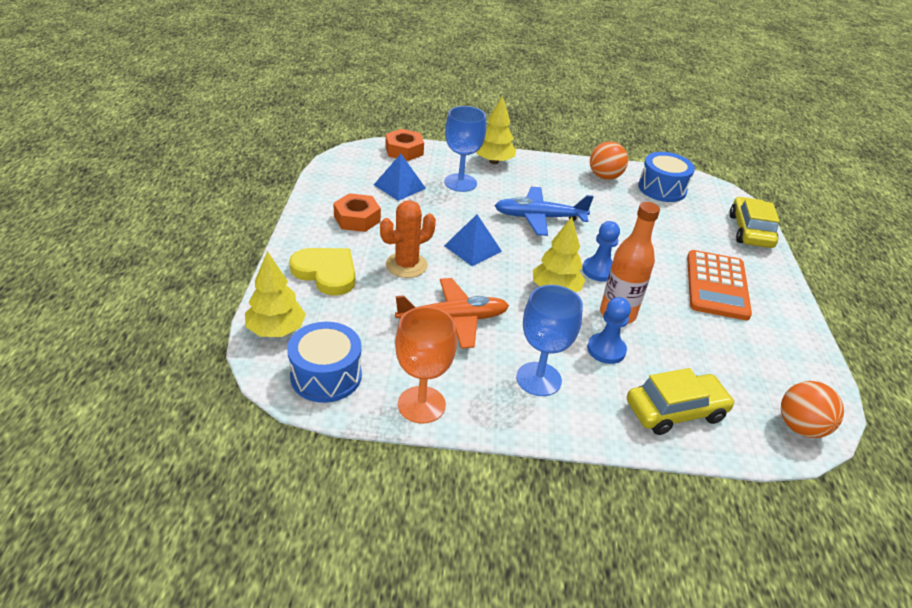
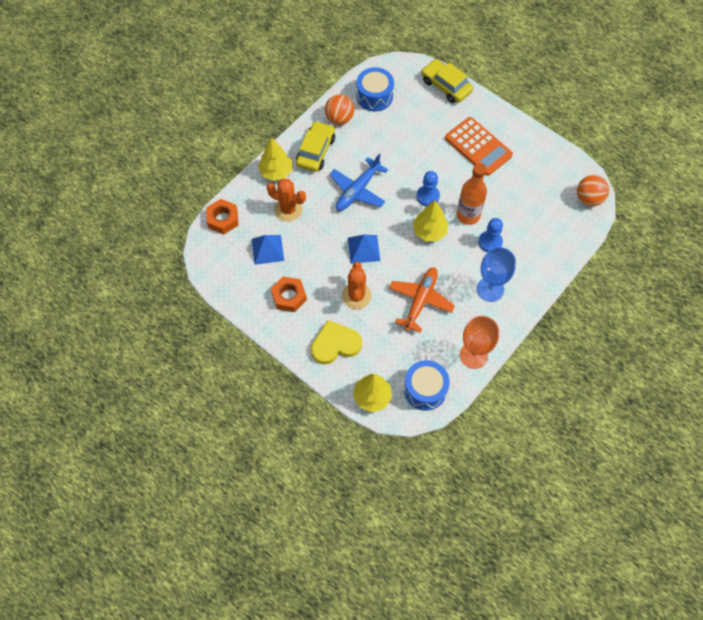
camera: 50 degrees left, 25 degrees up
(460, 183) = (288, 209): blue goblet -> orange cactus
(675, 411) = (547, 243): yellow car -> yellow car (316, 151)

